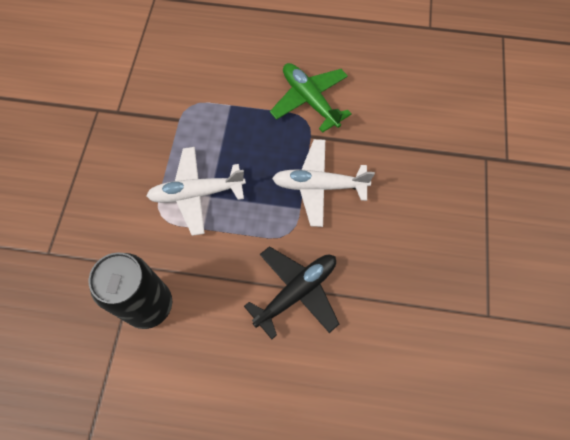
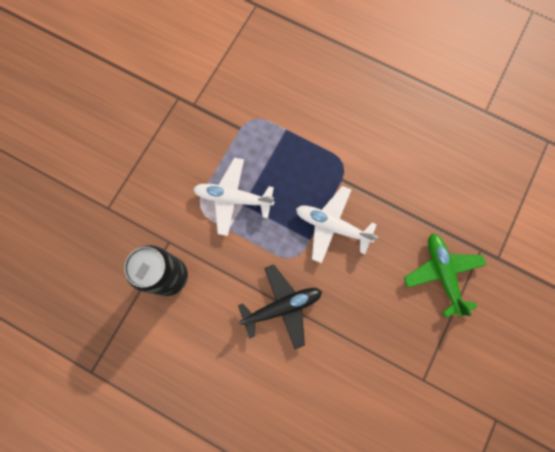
camera: 20 degrees right, 10 degrees up
(309, 100) = (353, 147): green plane -> green plane (442, 273)

